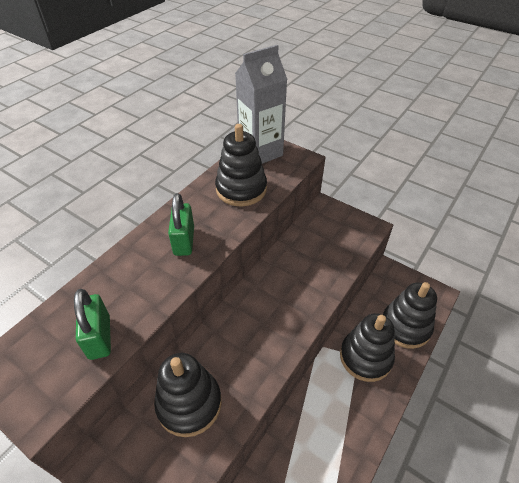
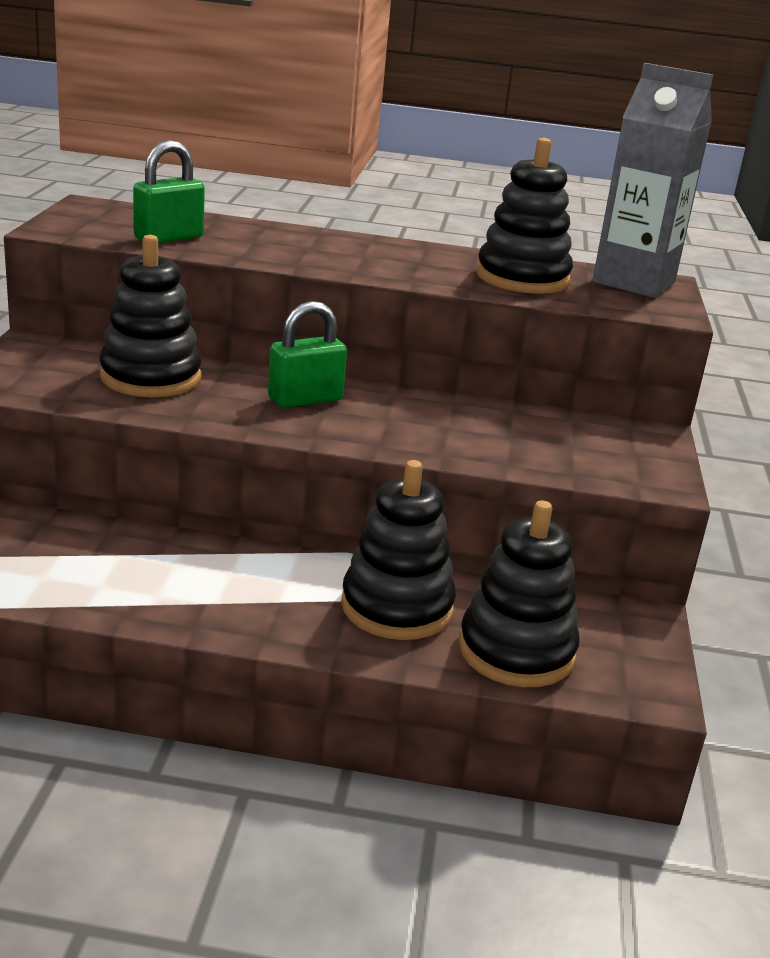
camera: 60 degrees right, 20 degrees down
(184, 241) = (367, 257): green padlock -> green padlock (305, 399)

